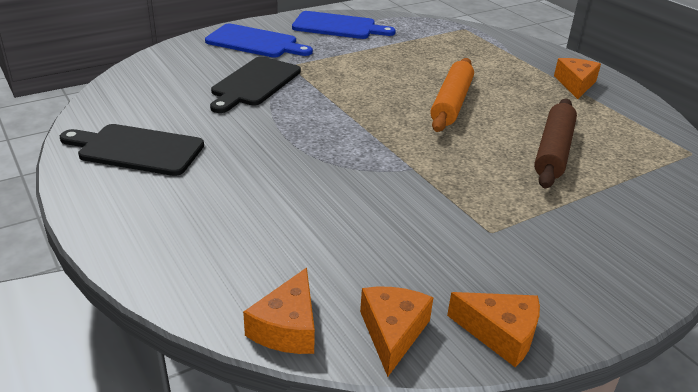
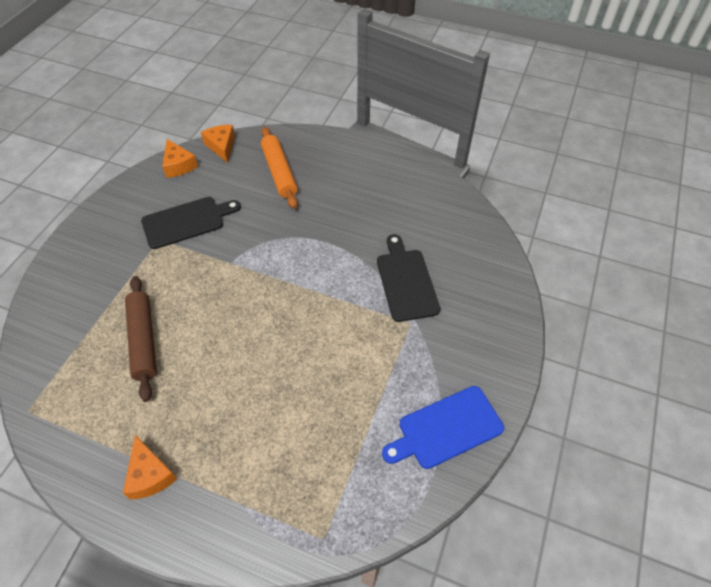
camera: 145 degrees right, 20 degrees up
(136, 149) = (391, 184): black cutting board -> black cutting board (187, 221)
(255, 42) = (474, 338): blue cutting board -> none
(451, 103) = (248, 356): orange rolling pin -> orange rolling pin (279, 172)
(500, 334) = (133, 187): orange cheese -> none

